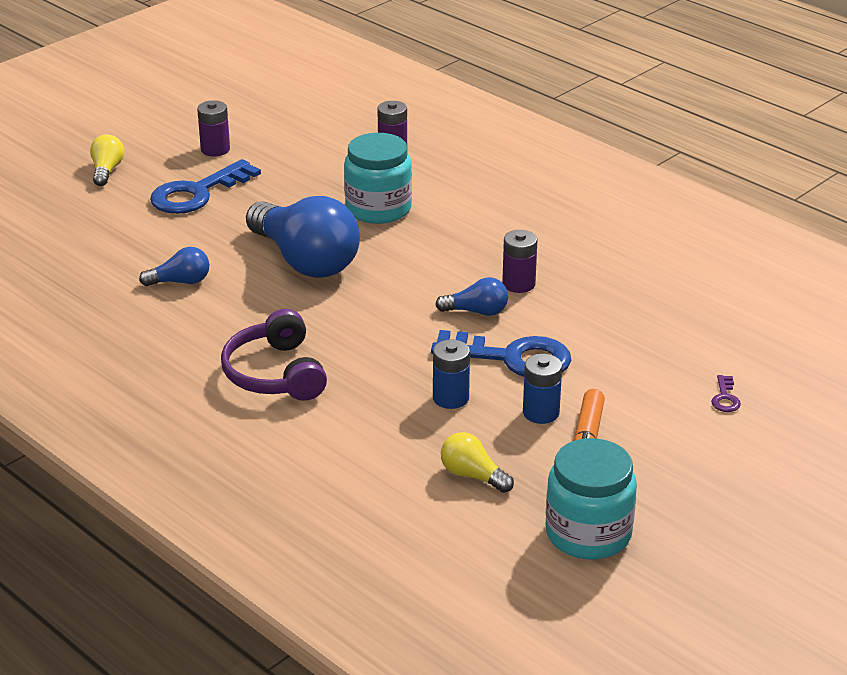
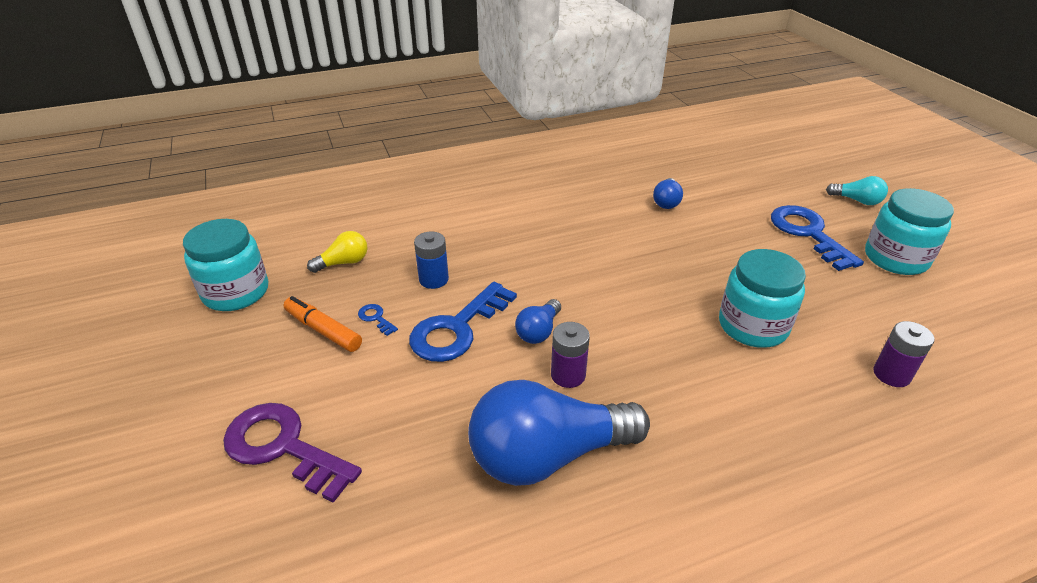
camera: 115 degrees right, 5 degrees up
(107, 170) = (857, 201): yellow light bulb -> turquoise light bulb
(215, 149) = (896, 258): purple battery -> turquoise jar
(275, 374) = (524, 214): purple headphones -> none
(305, 261) = (671, 261): blue light bulb -> blue light bulb (548, 455)
(541, 413) = (376, 318): blue battery -> blue key
(725, 398) = (283, 447): purple key -> purple key, size x2.44

